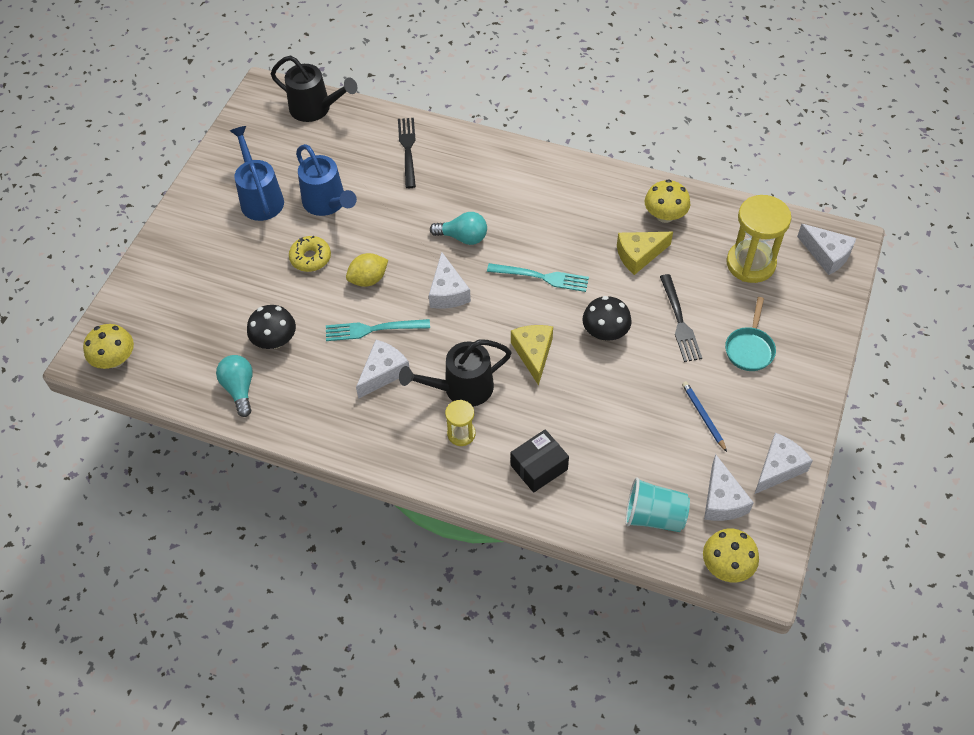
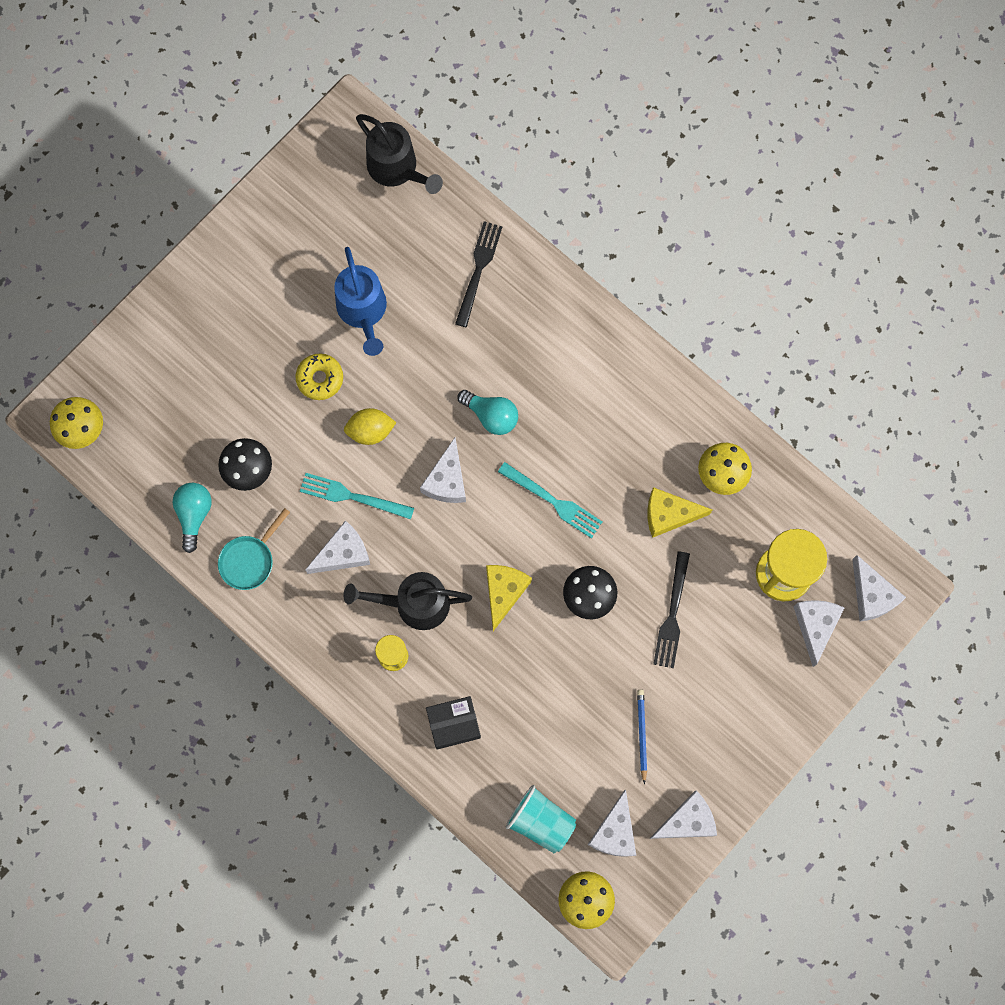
camera: 20 degrees right, 20 degrees up
(260, 198) = (293, 275): blue watering can -> none
(749, 348) = (728, 676): turquoise pan -> turquoise pan (250, 560)
(796, 290) = (815, 626): none -> white cheese

